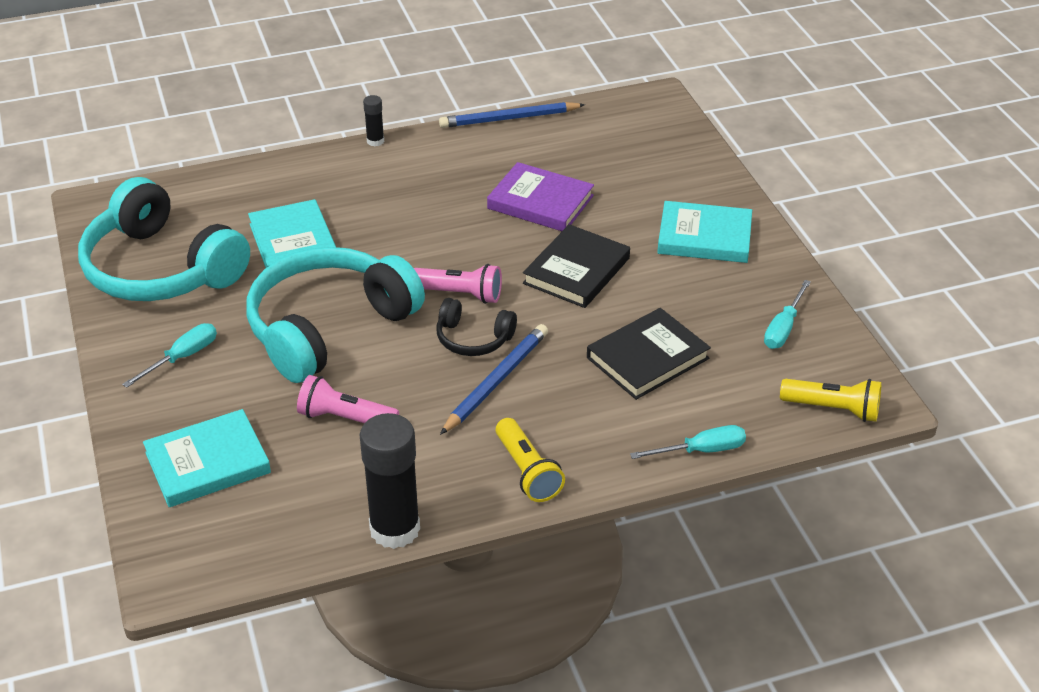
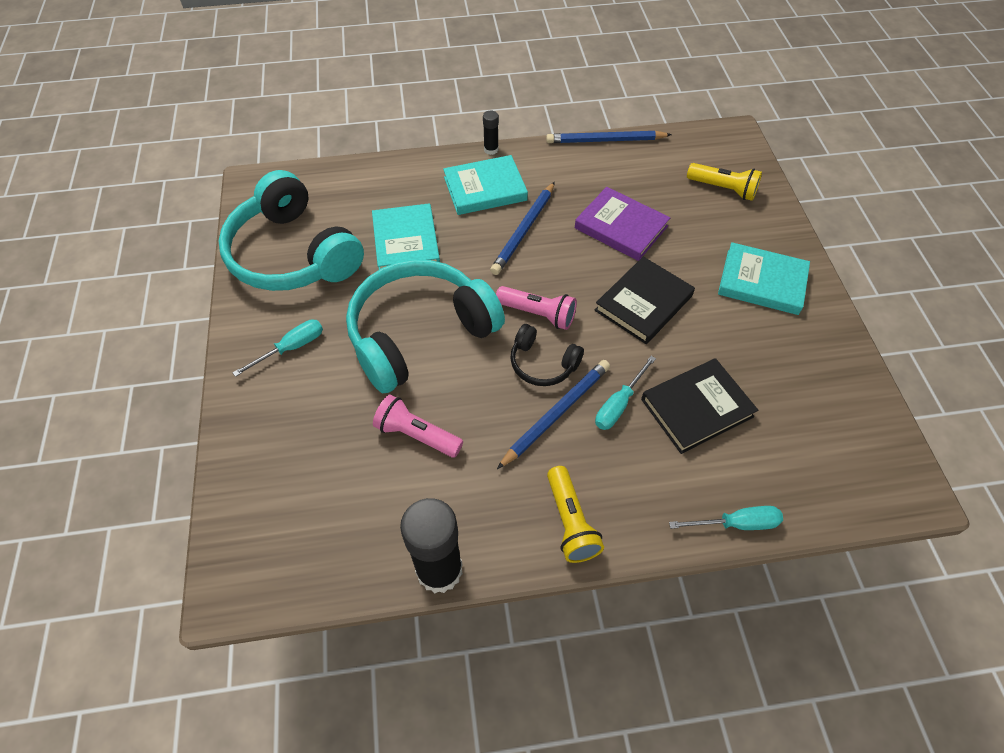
camera: 10 degrees right, 15 degrees up
(208, 463) = (289, 466): turquoise book -> turquoise book (485, 189)
(429, 217) = (524, 230): none -> blue pencil
(783, 328) = (826, 392): turquoise screwdriver -> turquoise screwdriver (619, 404)
(833, 409) = (867, 494): yellow flashlight -> yellow flashlight (723, 189)

